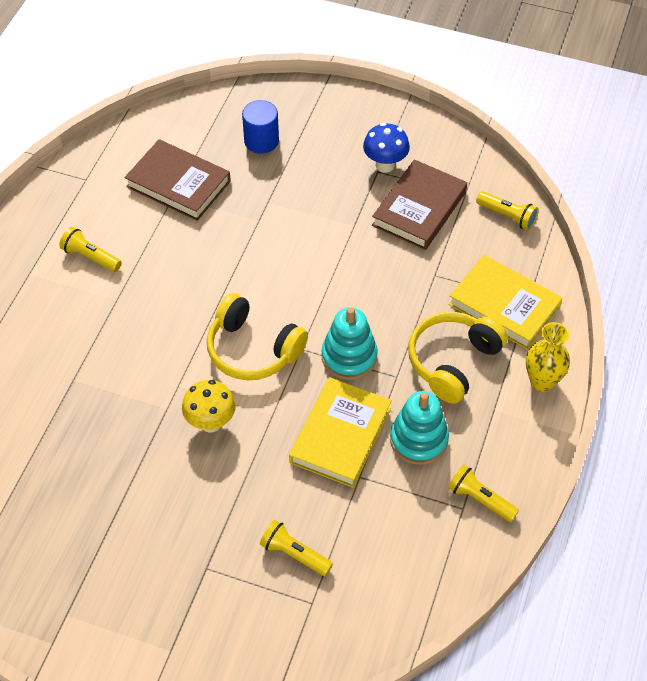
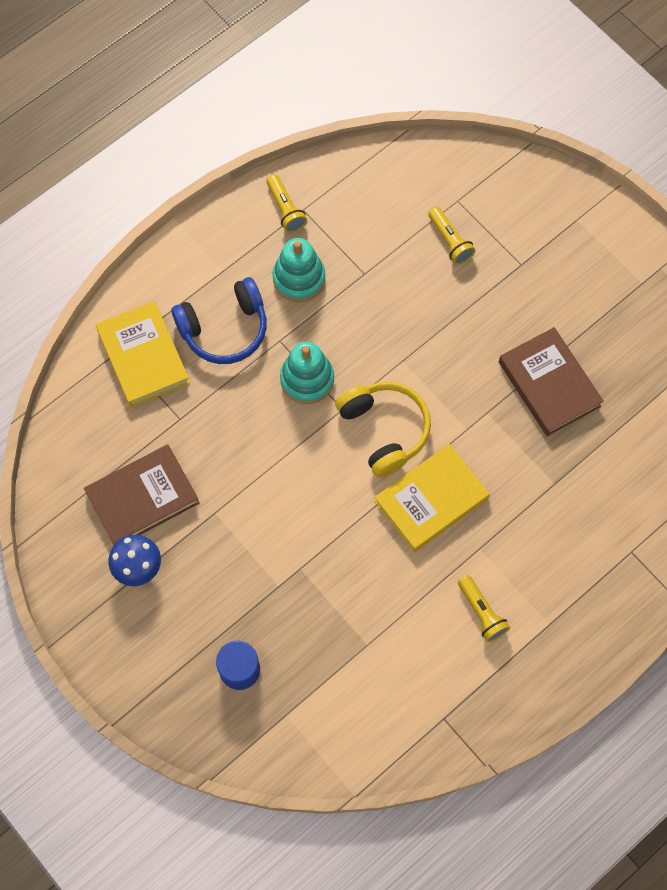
camera: 150 degrees left, 15 degrees up
(178, 184) = (353, 658): brown book -> brown book (549, 384)
(211, 422) = (456, 380): yellow mushroom -> none
(340, 435) = (358, 314): yellow book -> yellow book (431, 500)
(453, 361) = (224, 329): yellow headphones -> blue headphones
(507, 216) = (69, 444): yellow flashlight -> none
(542, 381) = (166, 274): yellow vase -> none

